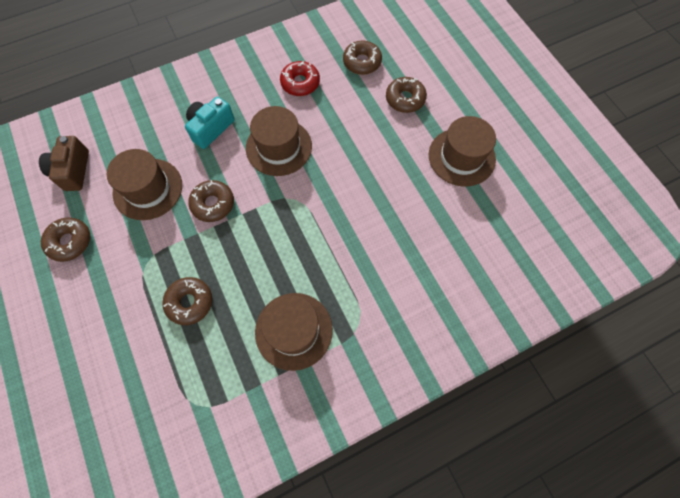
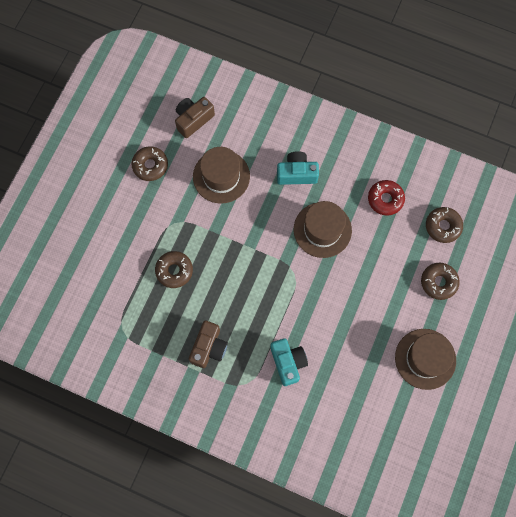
camera: 50 degrees right, 5 degrees up
(213, 204) = (246, 225): brown donut -> none
(293, 330) = (209, 347): brown hat -> brown camera
(371, 269) = (288, 362): none -> turquoise camera

